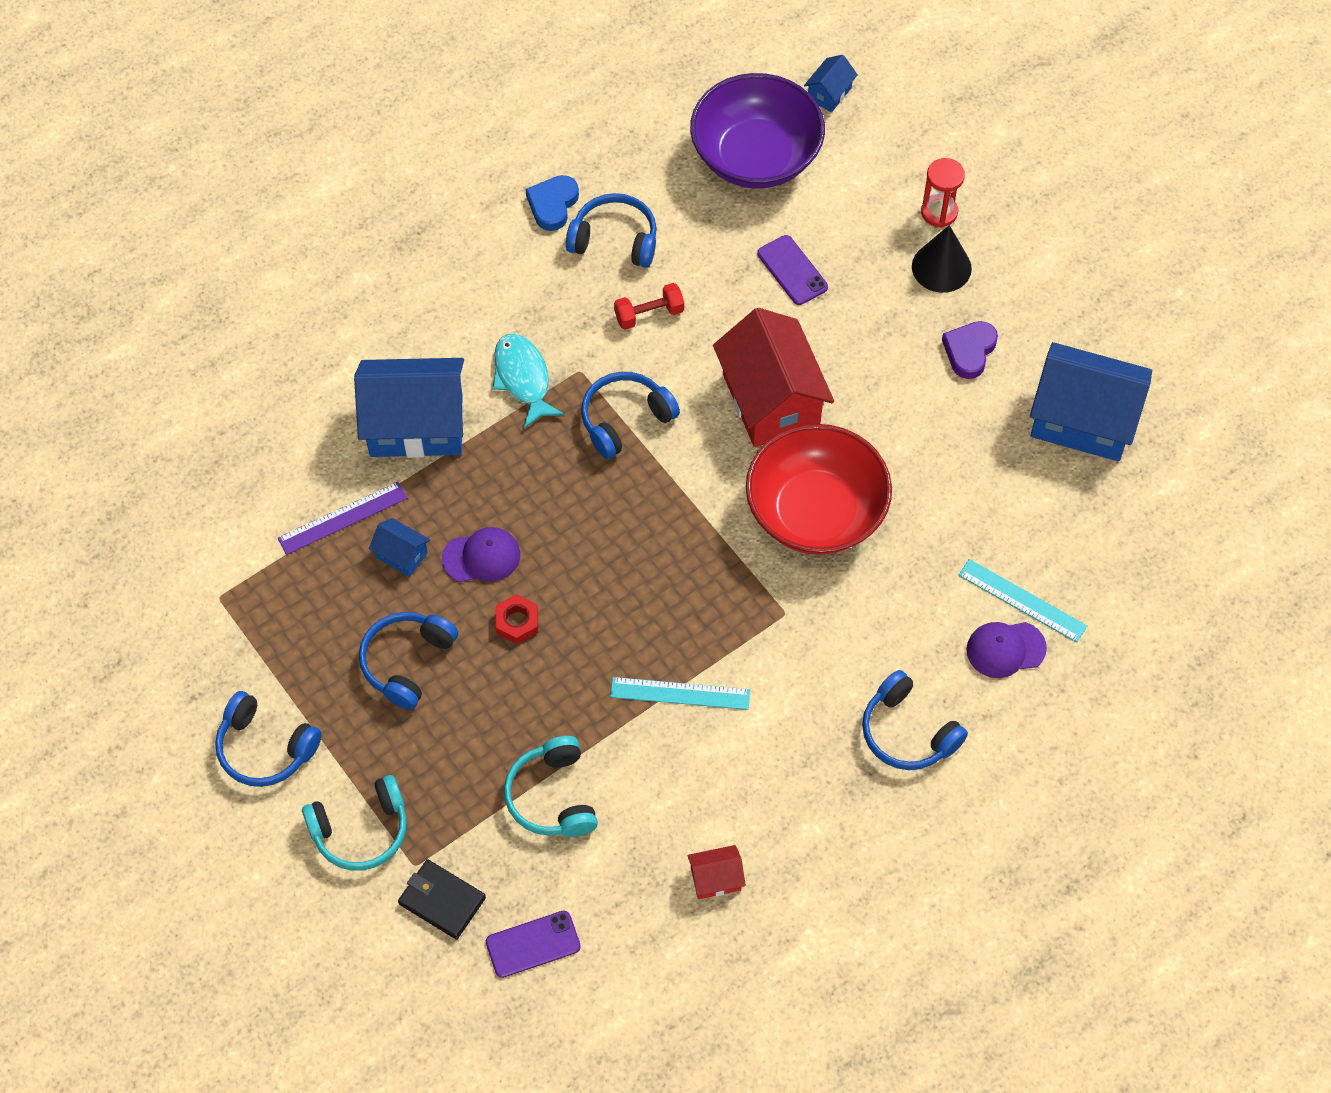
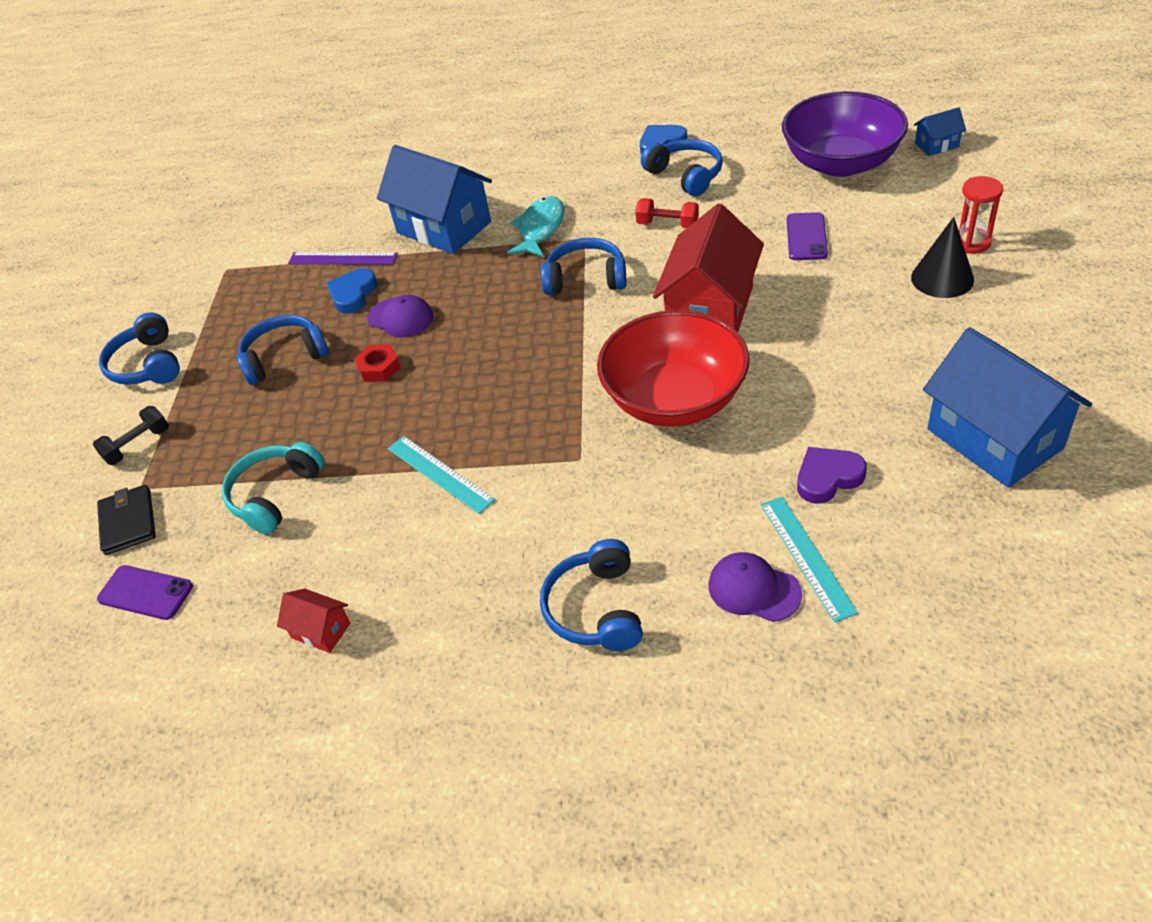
camera: 45 degrees right, 15 degrees down
(361, 831) = (138, 445): turquoise headphones -> black dumbbell
(401, 555) = (353, 294): blue house -> blue heart
(969, 351) = (919, 344): purple heart -> purple heart (828, 478)

